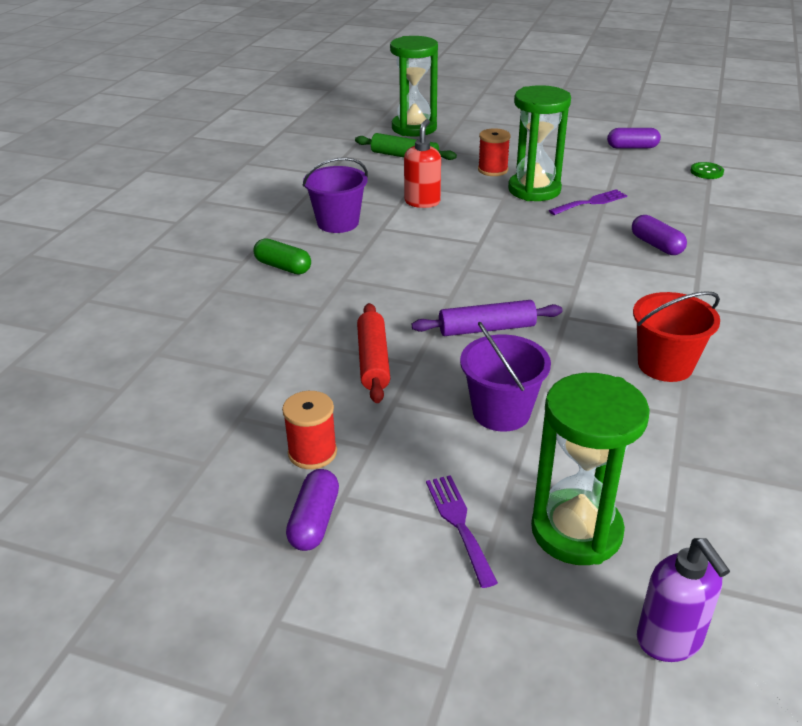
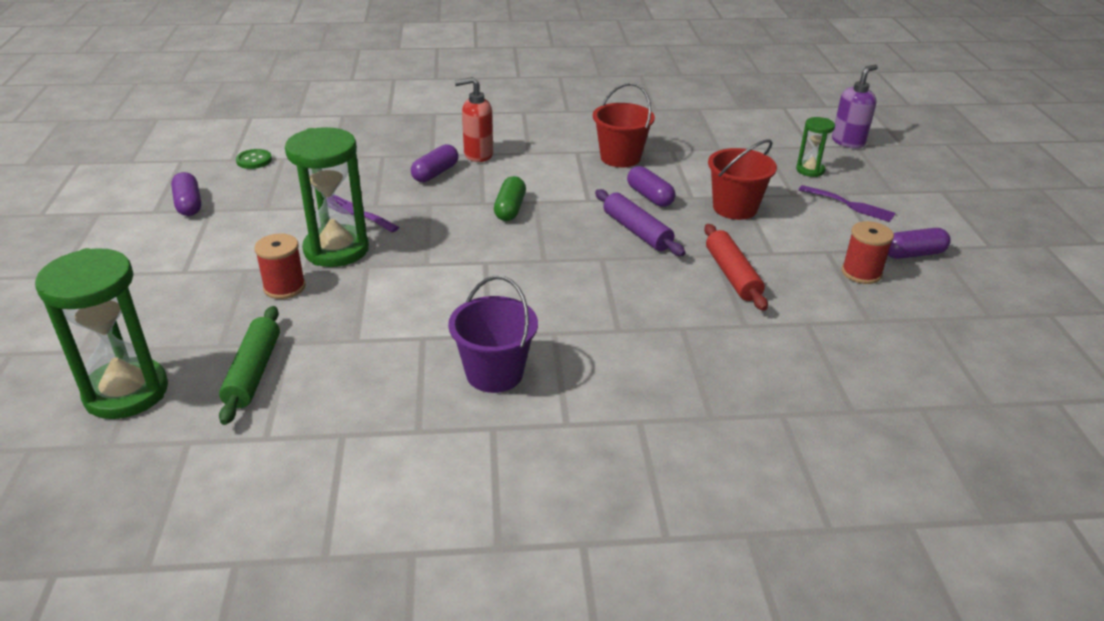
camera: 115 degrees left, 0 degrees up
(283, 267) = (627, 382): green capsule -> green capsule (510, 209)
(373, 360) = (732, 275): red rolling pin -> red rolling pin turned 75 degrees counterclockwise
(422, 202) = (403, 321): red soap dispenser -> red soap dispenser (478, 155)
(459, 524) = (850, 205): purple fork -> purple fork turned 105 degrees counterclockwise
(501, 412) = (735, 208): purple bucket -> red bucket
(556, 358) = (649, 196): none -> purple capsule
(576, 531) = (810, 170): green hourglass -> green hourglass, size x0.51

